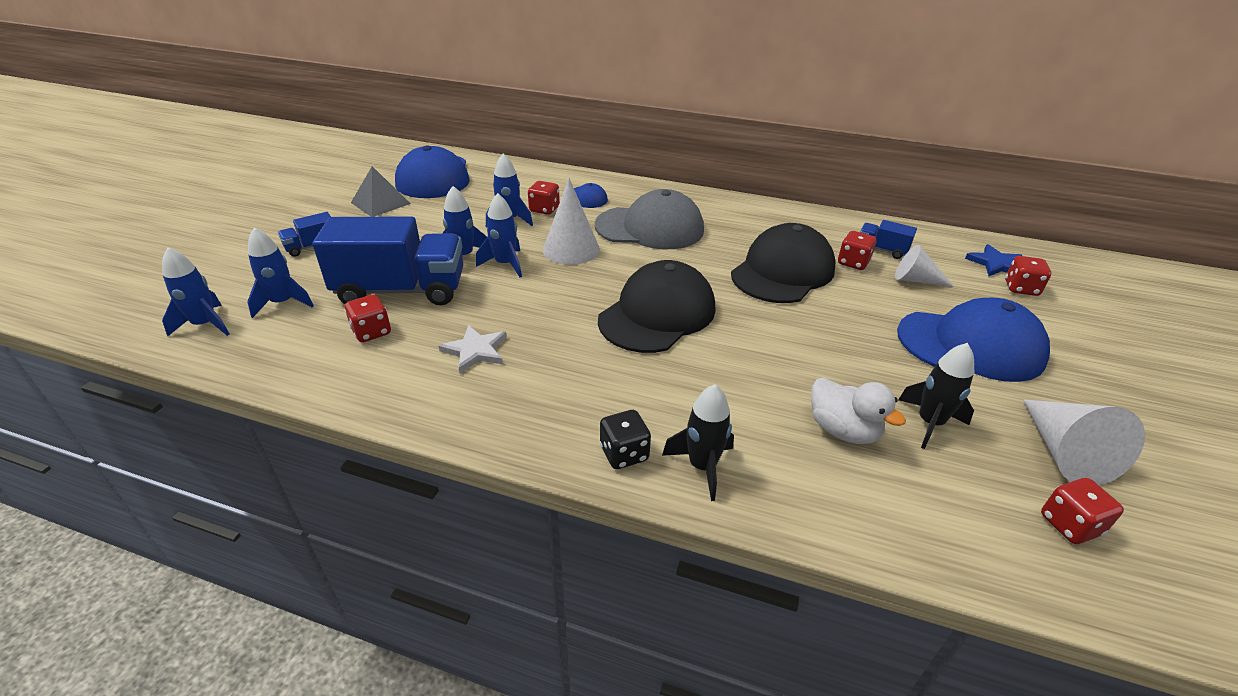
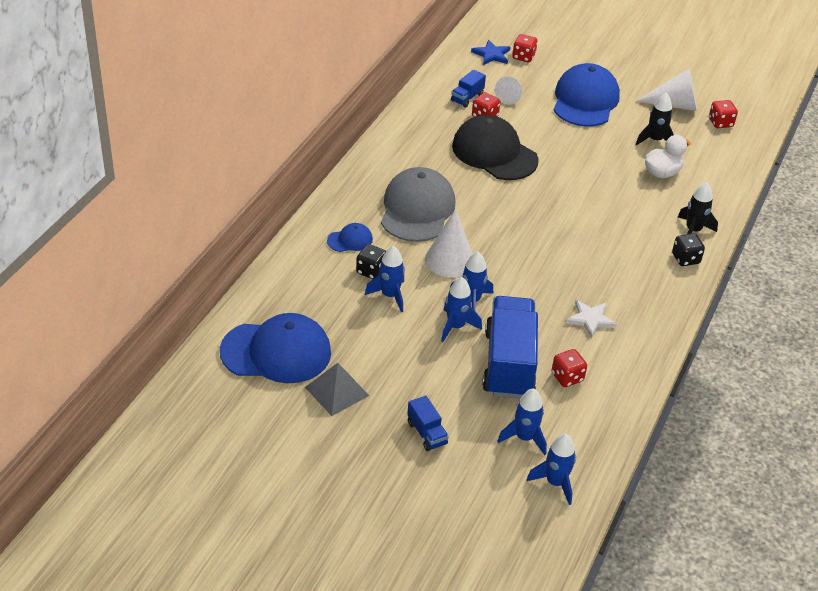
camera: 85 degrees left, 5 degrees up
(544, 209) = (371, 271): red dice -> black dice
(657, 314) = (547, 225): black cap -> none

